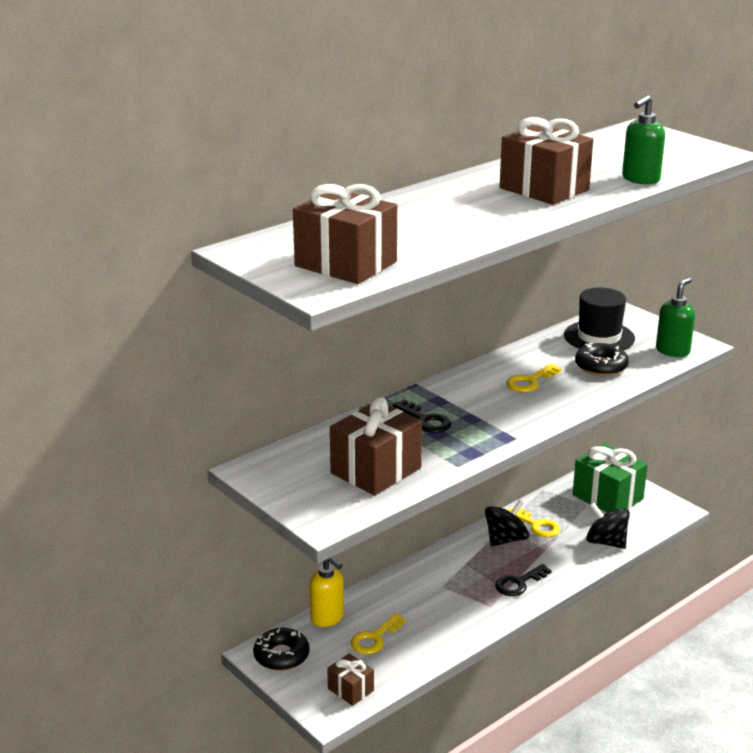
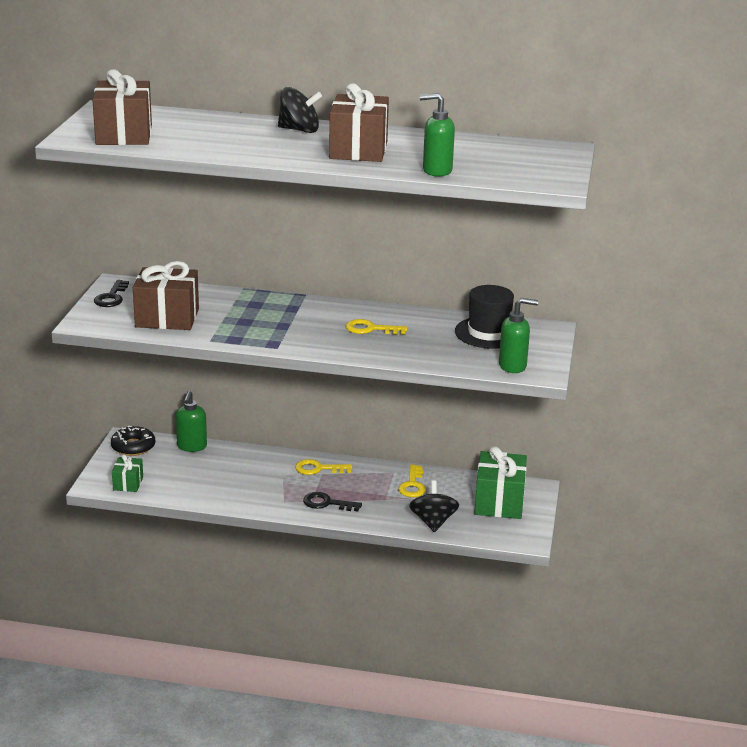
camera: 50 degrees right, 0 degrees up
(327, 618) = (191, 447): yellow soap dispenser -> green soap dispenser
(350, 689) = (128, 483): brown gift -> green gift
(374, 638) = (191, 471): yellow key -> yellow key (318, 469)
(425, 420) = (256, 312): black key -> black key (111, 297)
(505, 539) = (375, 479): black spinning top -> black spinning top (299, 130)
(601, 366) = (438, 347): black donut -> none

